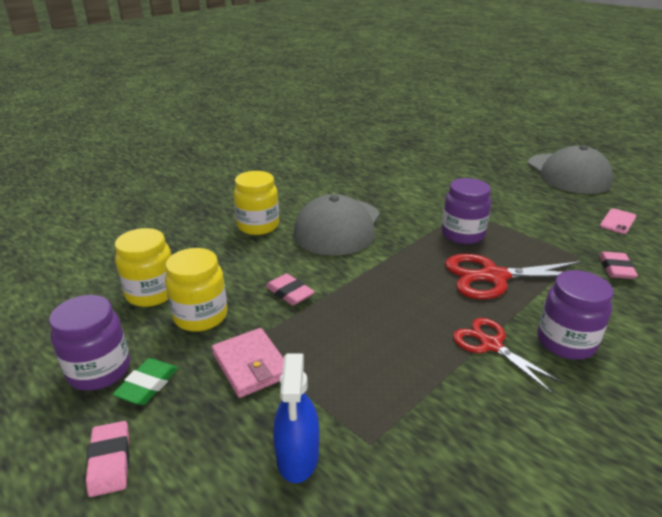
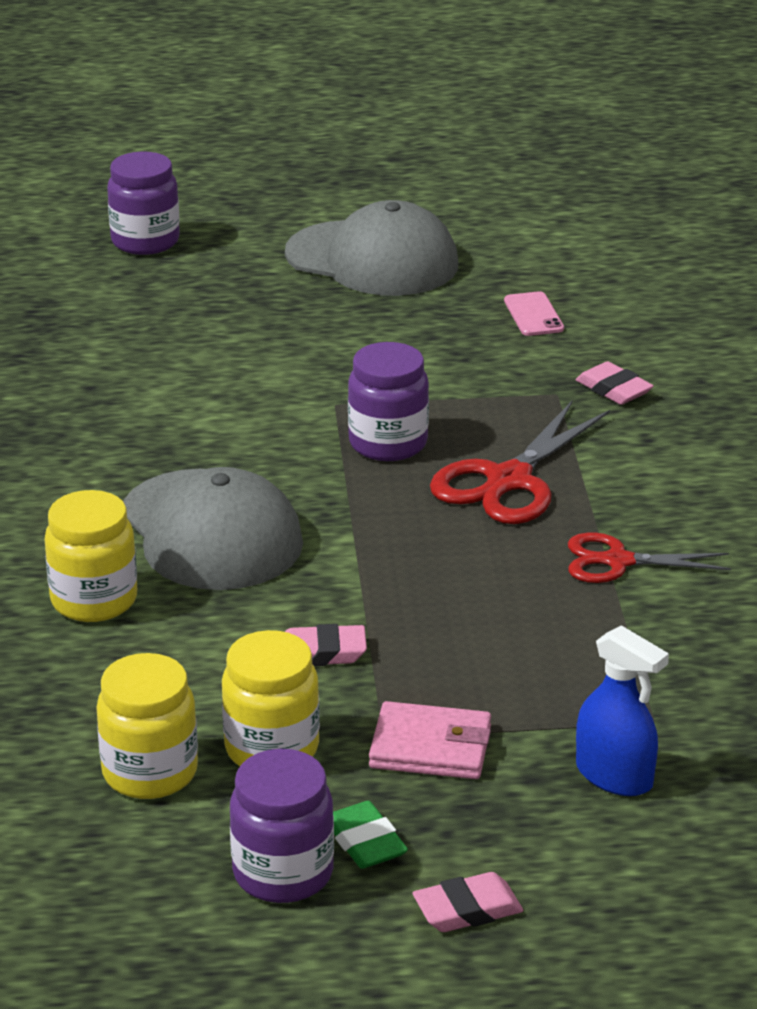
camera: 50 degrees left, 0 degrees up
(110, 461) = (467, 909): pink eraser -> pink eraser turned 45 degrees counterclockwise
(566, 342) = (676, 511): purple jar -> purple jar (145, 241)

